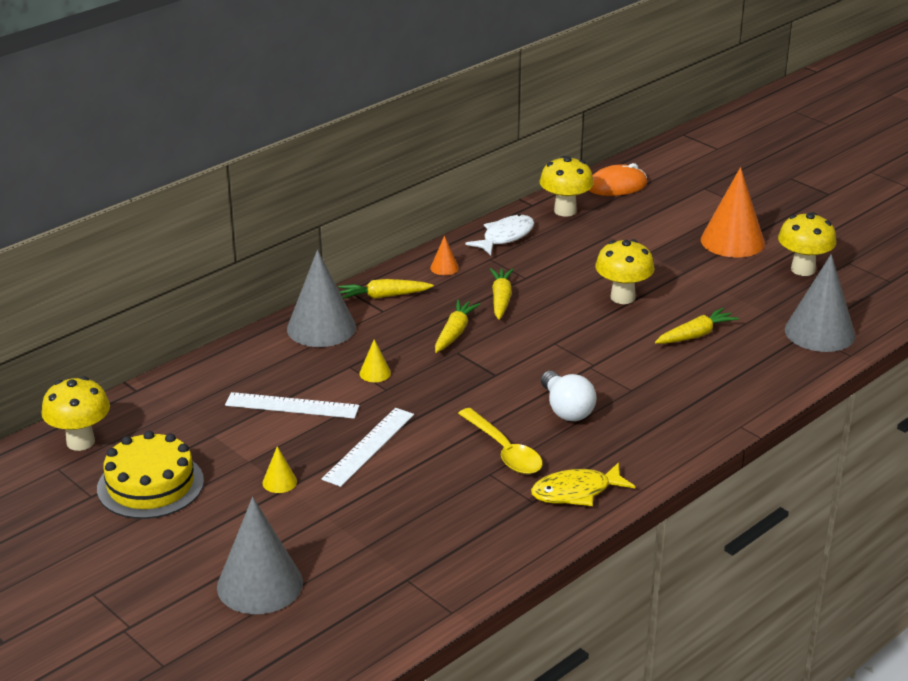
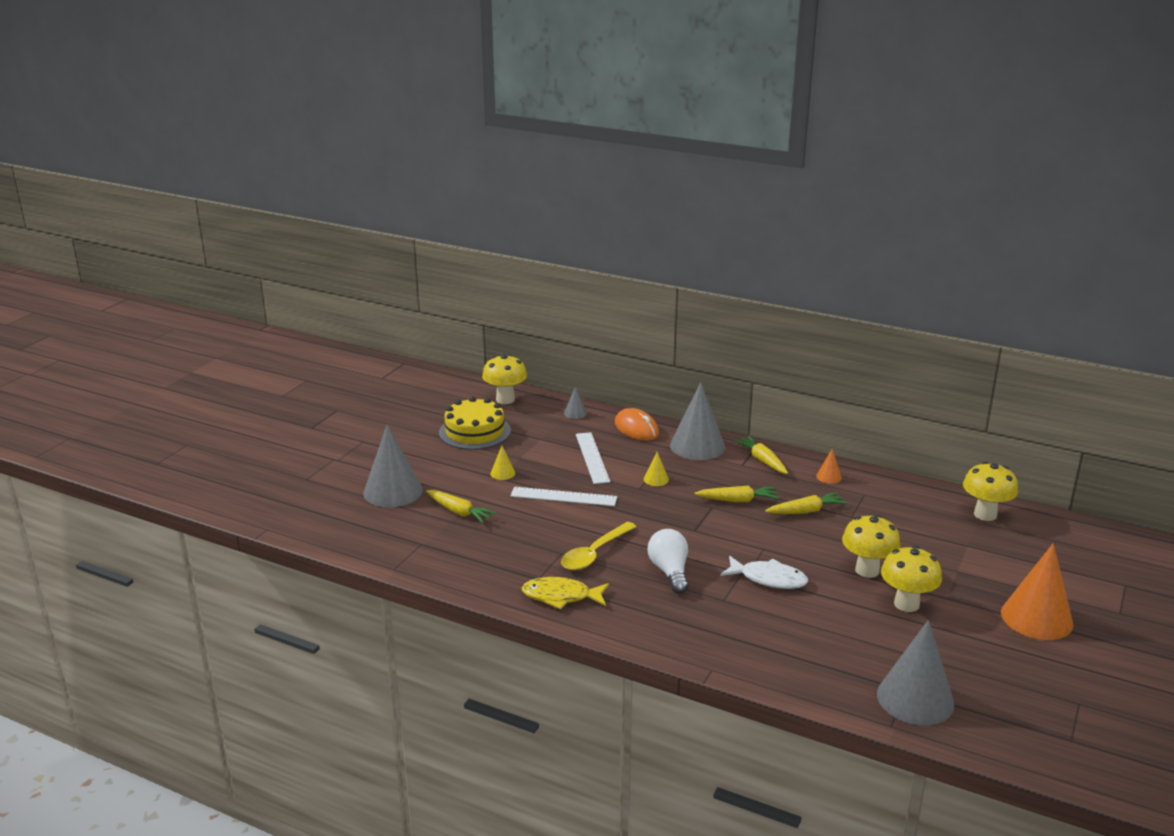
camera: 70 degrees right, 5 degrees down
(169, 394) = (575, 413): none -> grey cone
(505, 237) = (907, 494): white fish -> white fish (768, 579)
(566, 409) = (670, 572): white light bulb -> white light bulb turned 120 degrees clockwise
(576, 492) = (561, 596): yellow fish -> yellow fish turned 45 degrees counterclockwise
(616, 186) = (1064, 533): orange mouse -> orange mouse (636, 429)
(695, 335) = (841, 621): yellow carrot -> yellow carrot (459, 512)
(803, 269) = (1029, 672): yellow mushroom -> yellow mushroom (906, 604)

